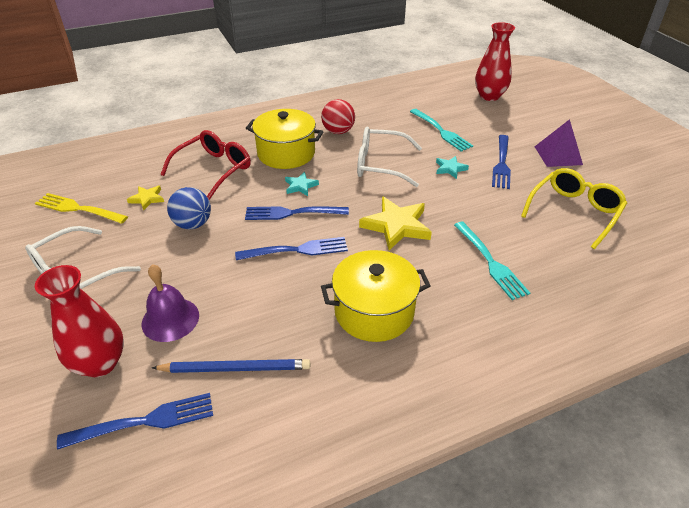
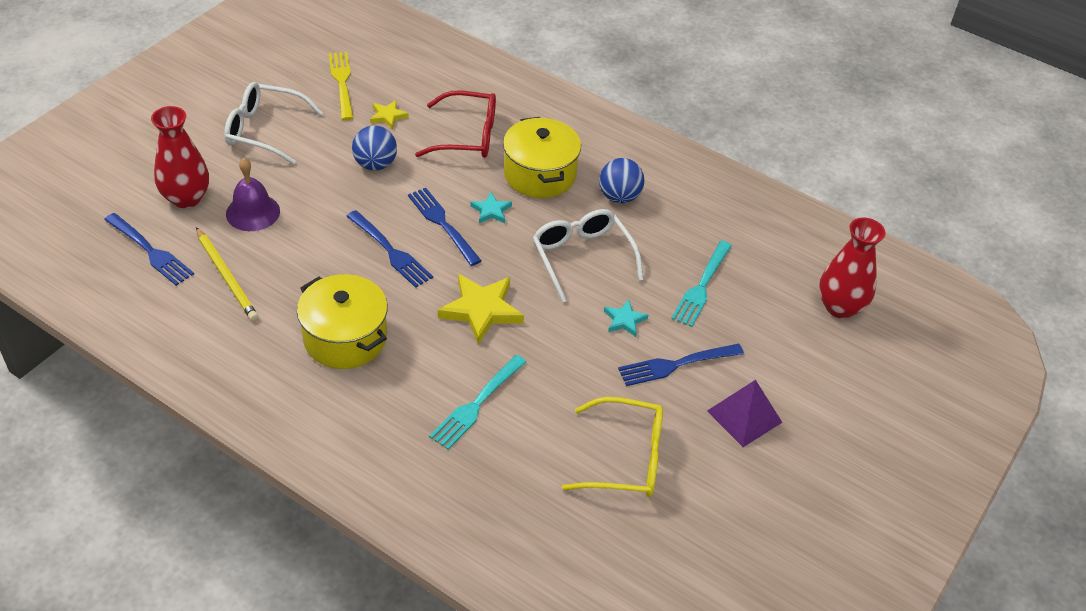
camera: 55 degrees right, 5 degrees up
(235, 368) = (226, 276): blue pencil -> yellow pencil
(338, 131) = (619, 197): red ball -> blue ball

